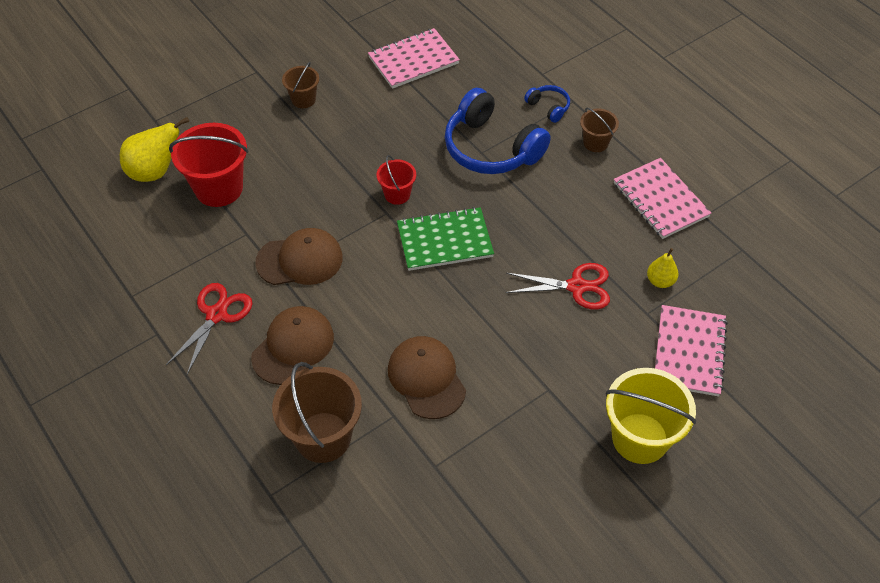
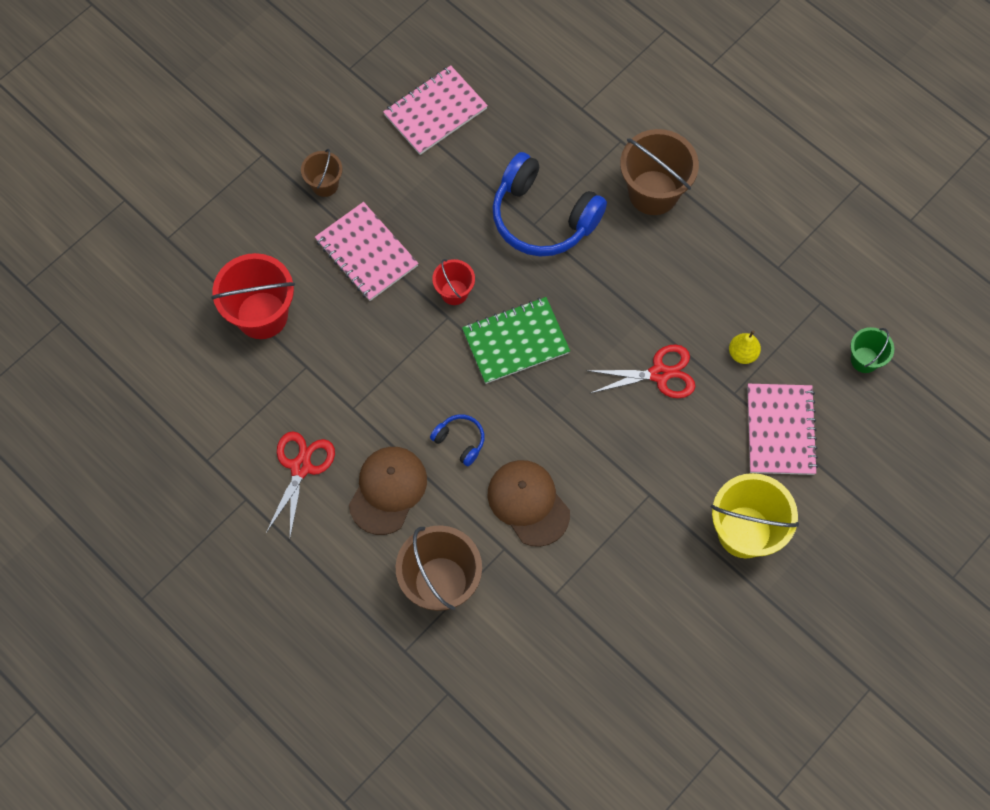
camera: 10 degrees left, 15 degrees up
(155, 172) = (187, 305): yellow pear -> none
(300, 260) = (370, 389): brown cap -> none
(548, 107) = (595, 153): blue headphones -> blue headphones (460, 441)
(595, 143) = (653, 192): brown bucket -> brown bucket, size x1.85
(660, 200) = (730, 255): pink notebook -> pink notebook (366, 253)
(780, 303) = (864, 360): none -> green bucket

